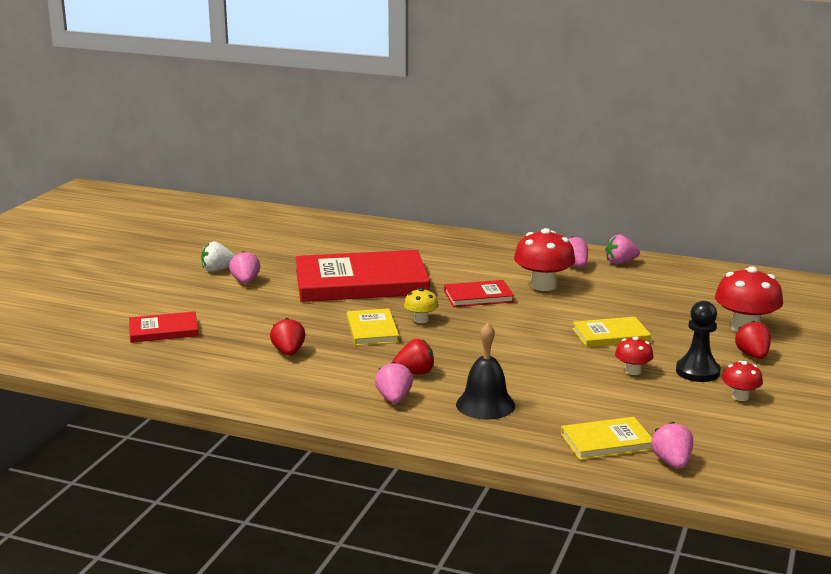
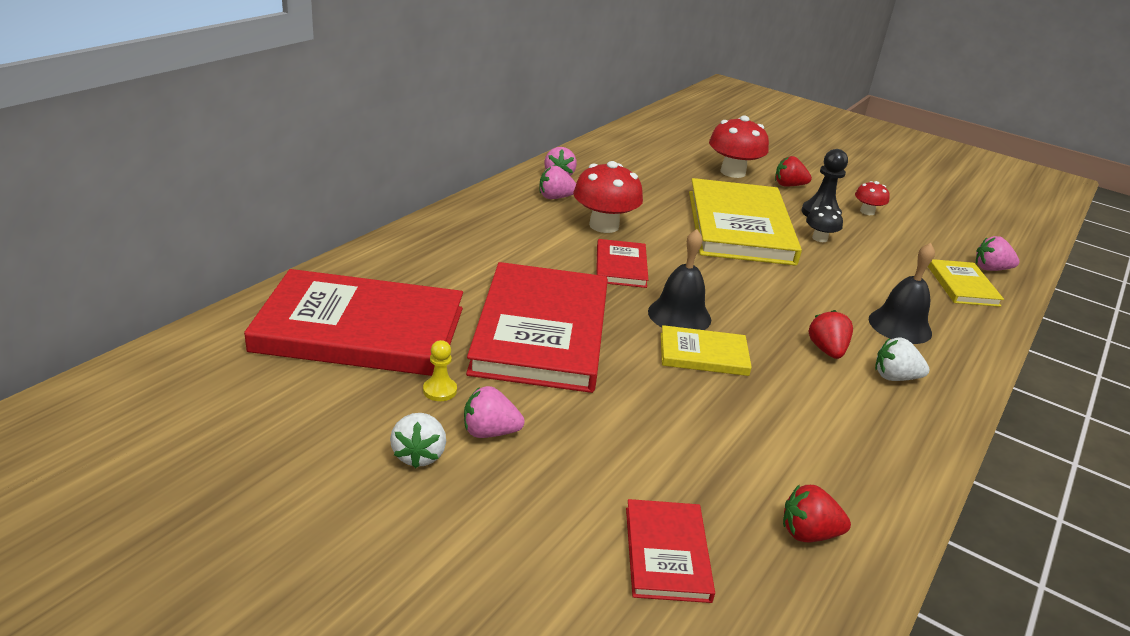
camera: 80 degrees left, 10 degrees up
(277, 266) = (440, 390): none -> yellow pawn
(288, 352) = (765, 432): red strawberry -> red strawberry (808, 534)
(325, 241) = (360, 330): none -> red book
(394, 399) = (895, 377): pink strawberry -> white strawberry
(421, 320) = (679, 315): yellow mushroom -> black bell
(611, 335) = (740, 227): yellow book -> yellow book, size x2.09
(632, 371) = (819, 238): red mushroom -> black mushroom

